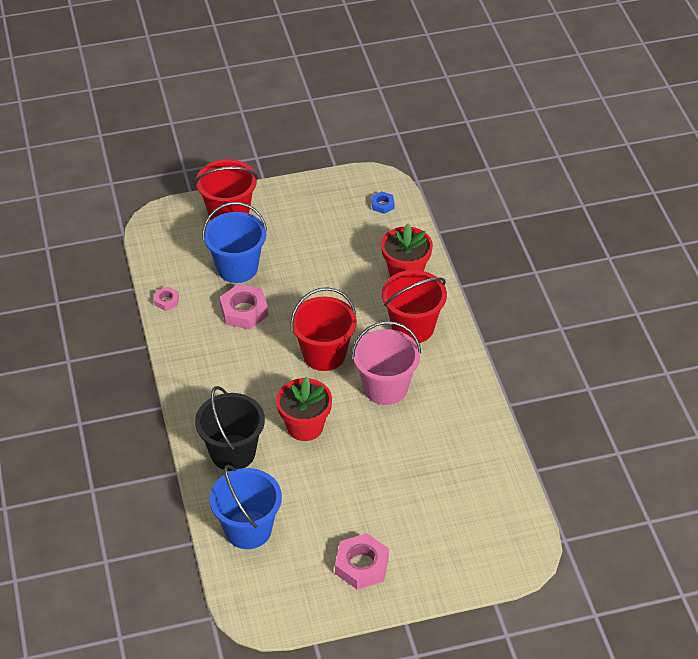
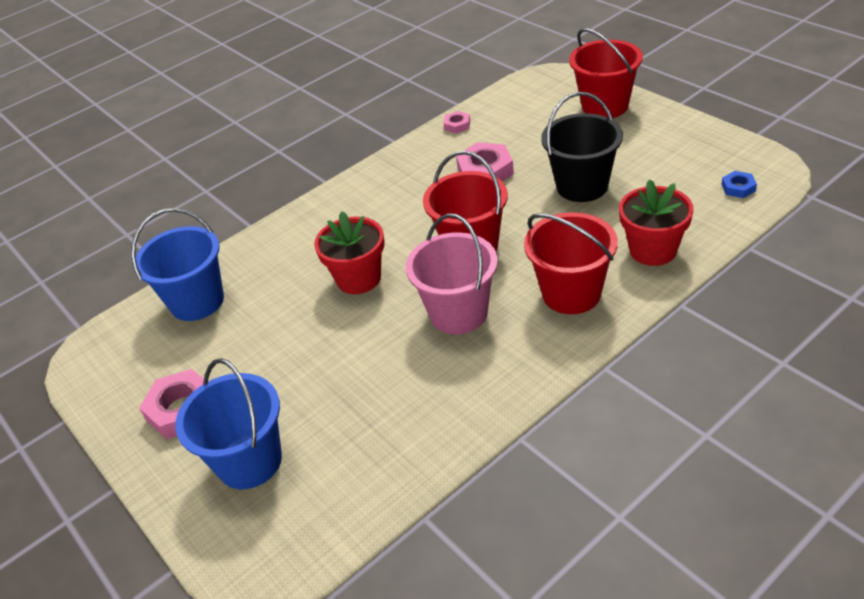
camera: 70 degrees right, 5 degrees down
(233, 453) = (292, 247): black bucket -> black bucket (582, 186)
(237, 268) = (538, 142): blue bucket -> blue bucket (249, 461)

